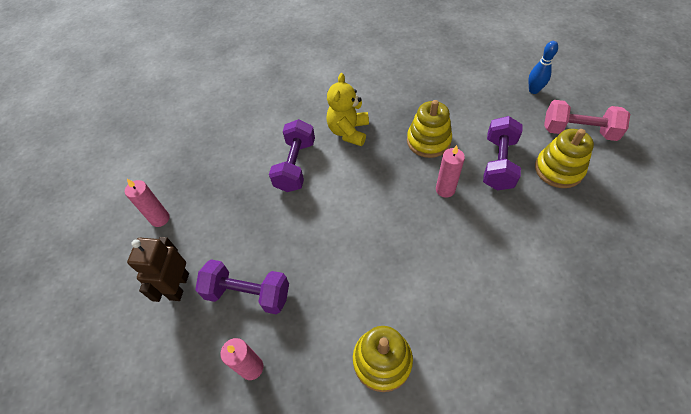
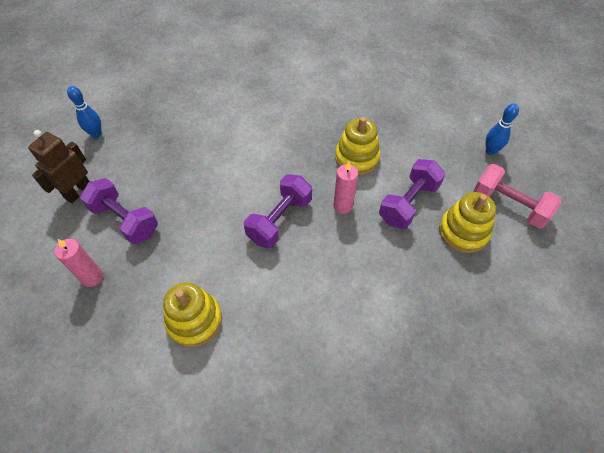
camera: 20 degrees right, 0 degrees up
(160, 219) = (96, 134): pink candle -> blue bowling pin
(295, 165) = (227, 134): purple dumbbell -> purple dumbbell (279, 220)
(348, 131) = (291, 123): yellow teddy bear -> none

